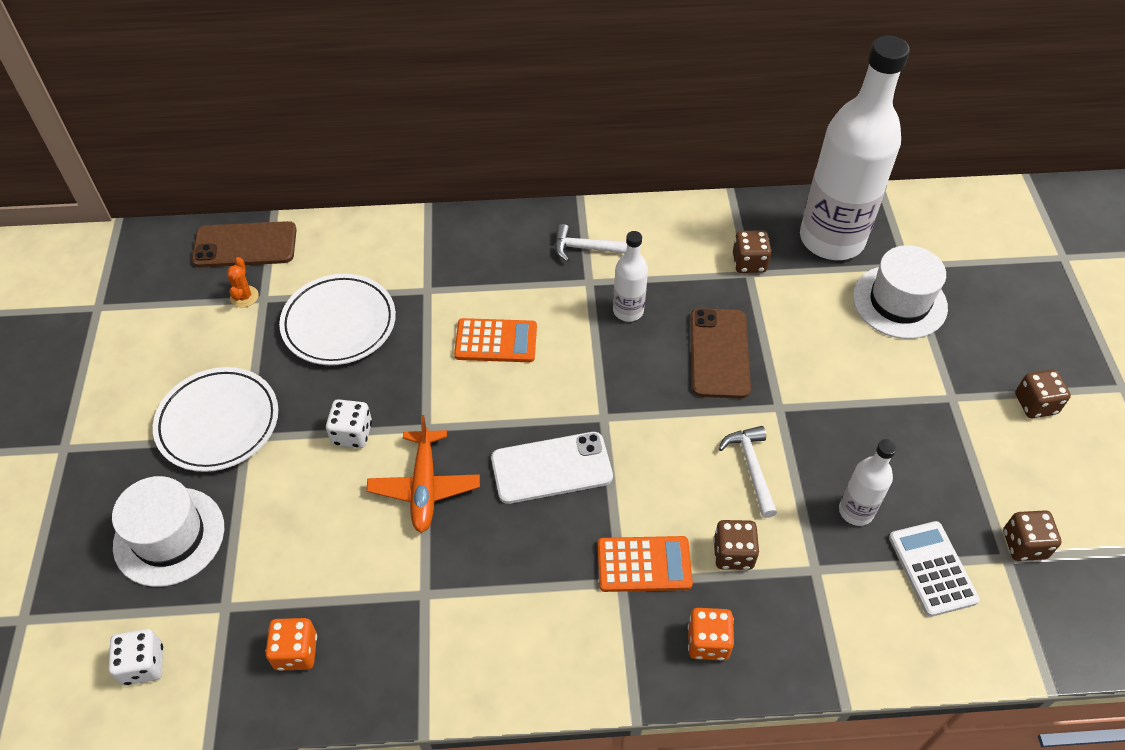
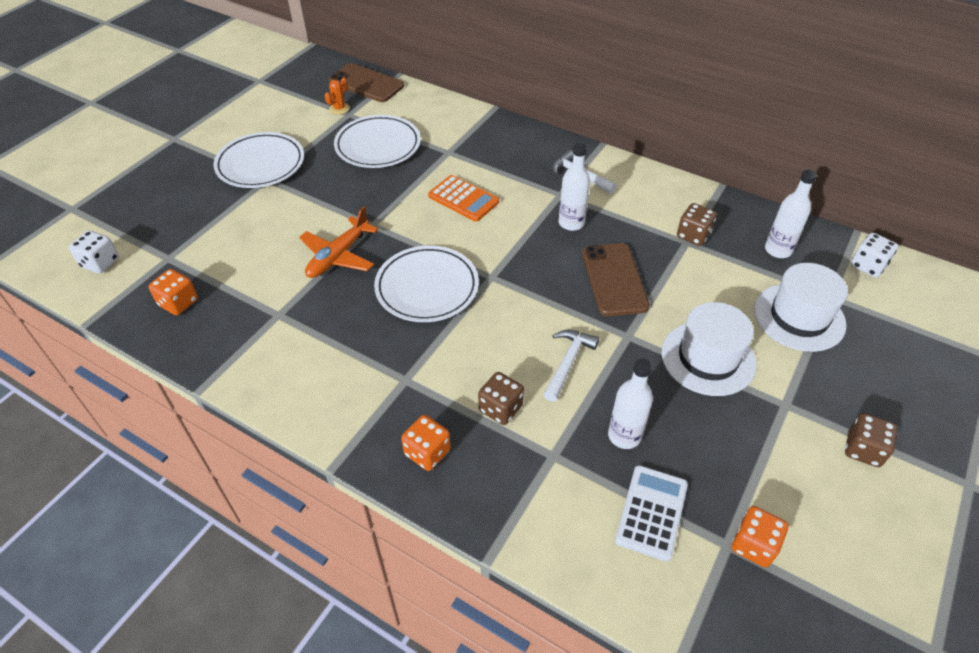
camera: 35 degrees right, 5 degrees down
(169, 536) = (178, 207): white hat -> white hat (708, 358)
(352, 433) = (326, 206): white dice -> white dice (868, 266)
(551, 468) = (427, 287): white phone -> white plate
(644, 564) = (431, 378): orange calculator -> none
(719, 353) = (614, 279): brown phone -> brown phone turned 45 degrees counterclockwise
(831, 239) = (778, 250): white bottle -> white bottle, size x0.45
(1024, 544) = (753, 545): brown dice -> orange dice

